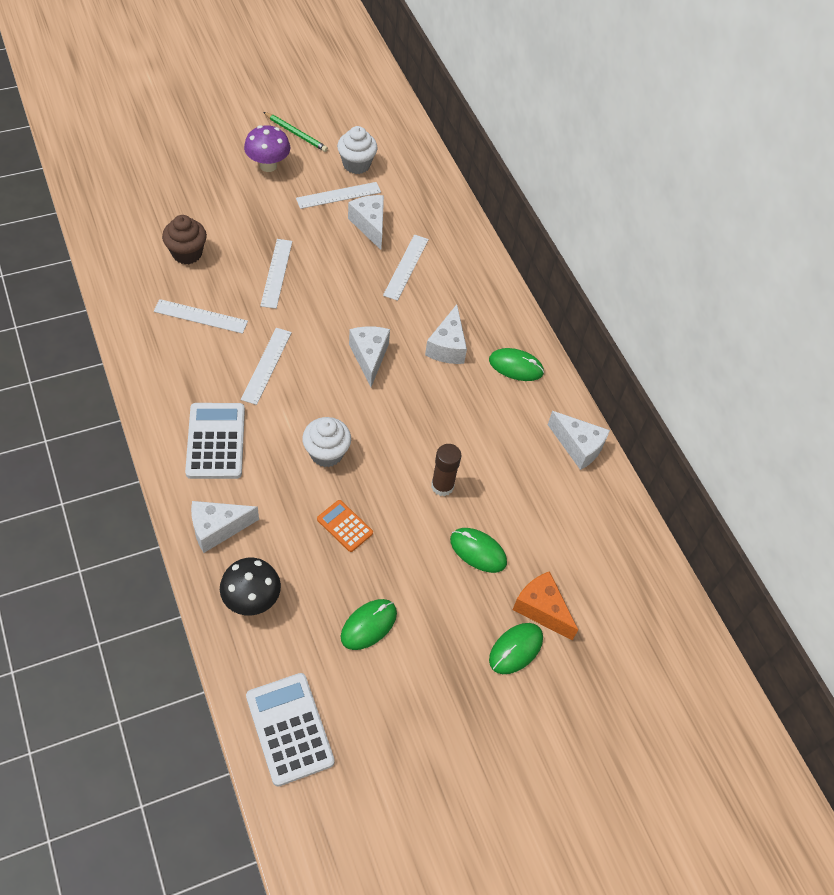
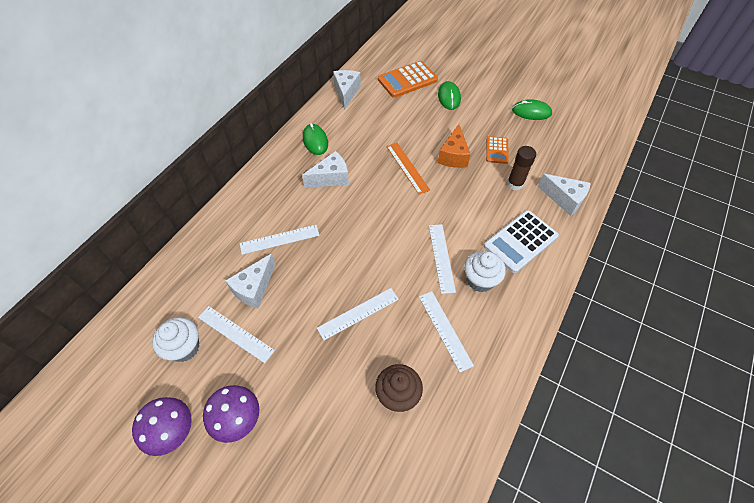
camera: 120 degrees left, 0 degrees up
(252, 600) = (577, 159): black mushroom -> none
(266, 365) = (441, 257): white ruler -> white ruler turned 75 degrees counterclockwise
(289, 729) = (605, 109): white calculator -> none
(296, 133) = (173, 432): green pencil -> purple mushroom
(326, 453) = (466, 185): white cupcake -> white cupcake (480, 280)
(369, 357) = (378, 209): white cheese -> none
(400, 419) = (407, 167): none -> orange ruler
(442, 486) = (429, 128): brown glue stick -> brown glue stick (515, 184)
(515, 649) = (479, 63): green mouse -> none
(541, 609) = (451, 65): orange cheese -> orange cheese (453, 156)
(551, 529) = (407, 80): none -> orange calculator

